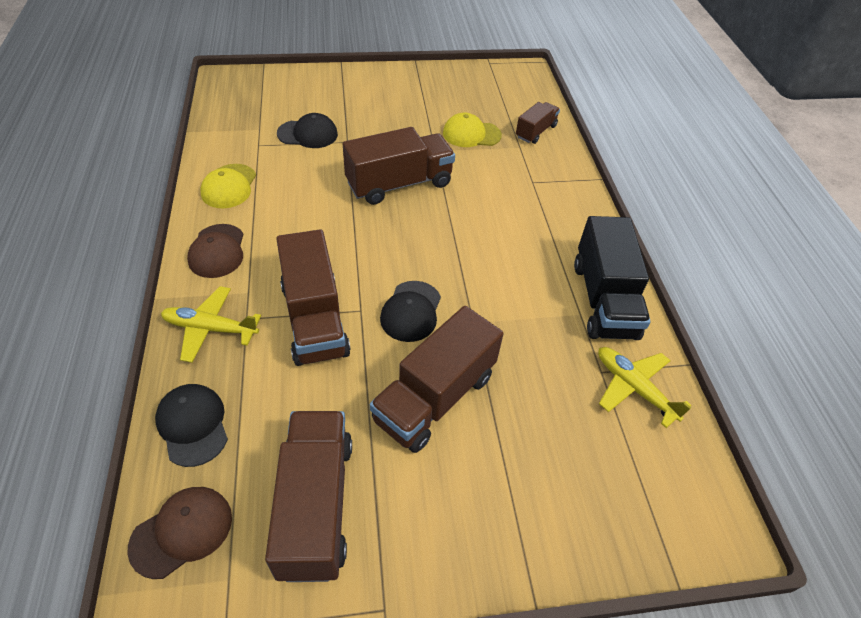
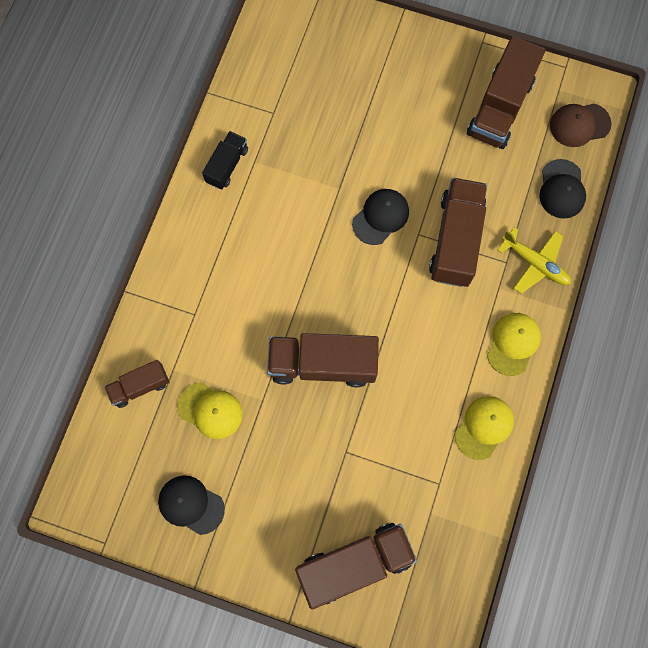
camera: 150 degrees left, 25 degrees up
(217, 251) = (513, 344): brown cap -> yellow cap
(308, 134) = (382, 482): black cap -> black cap (191, 504)
(435, 397) = (398, 142): brown truck -> brown truck (355, 564)
(604, 300) = (227, 165): black truck -> black truck, size x0.56
(633, 388) = (260, 93): yellow plane -> none

